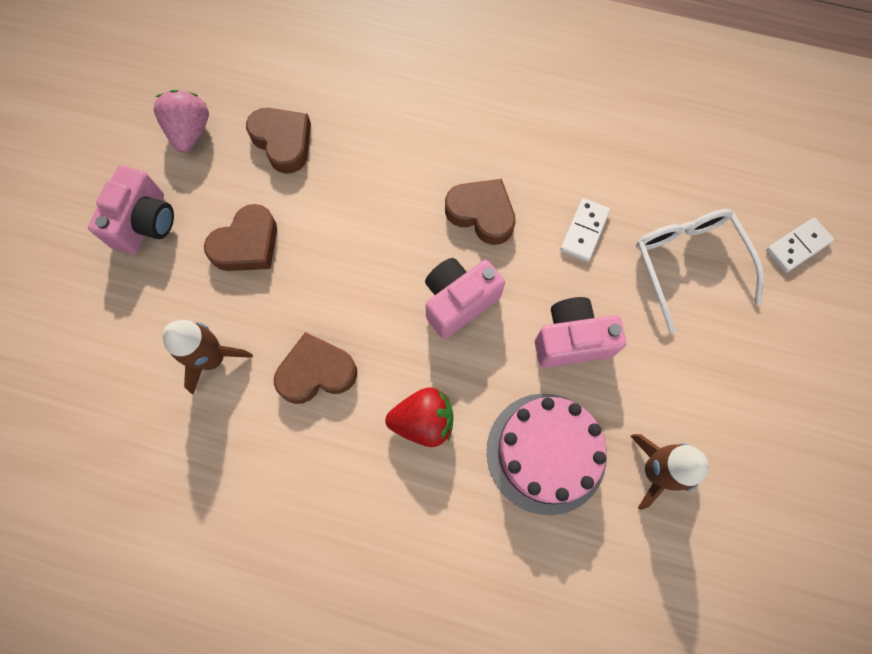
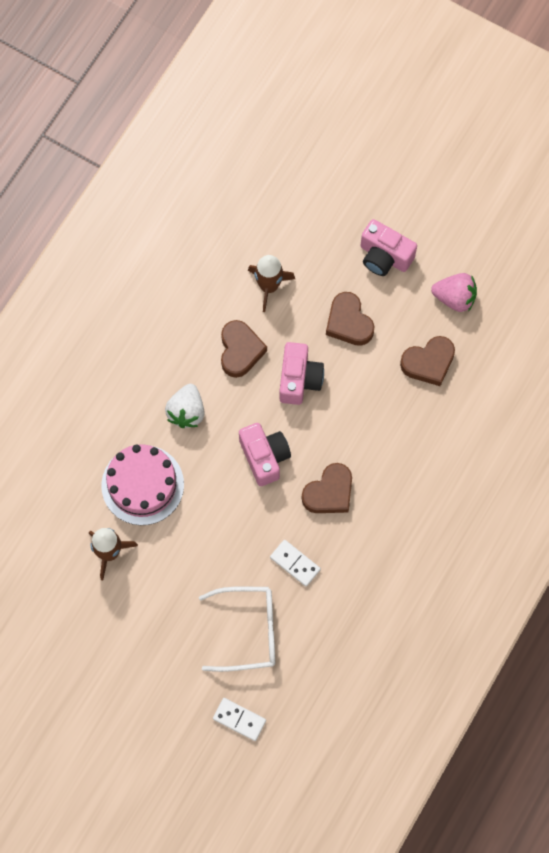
camera: 105 degrees right, 0 degrees up
(423, 421) = (186, 412): red strawberry -> white strawberry
(571, 340) = (214, 526): pink camera -> pink camera (299, 379)
(797, 246) = (239, 719): white domino -> white domino turned 45 degrees counterclockwise

